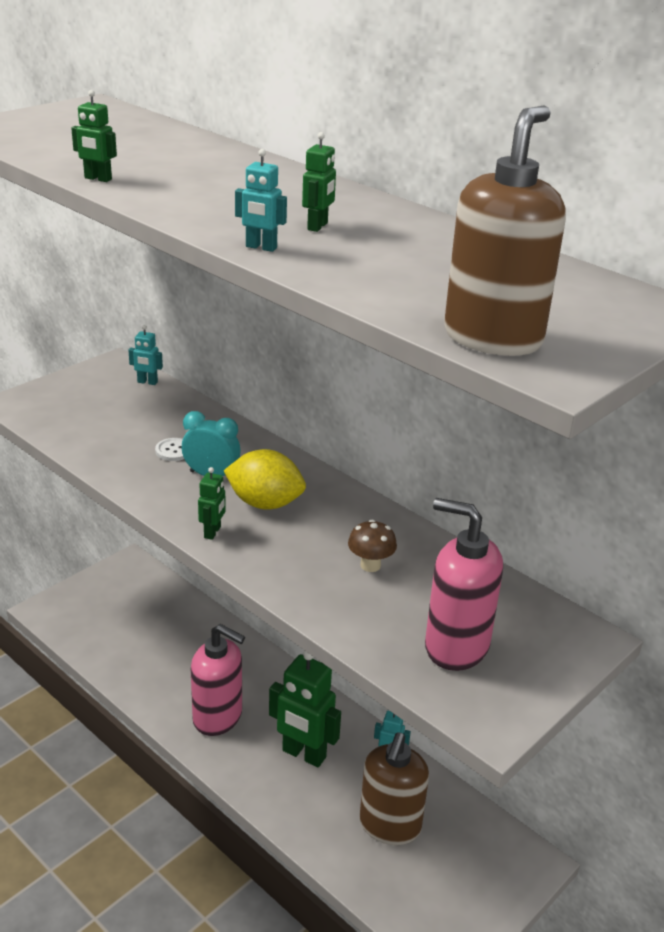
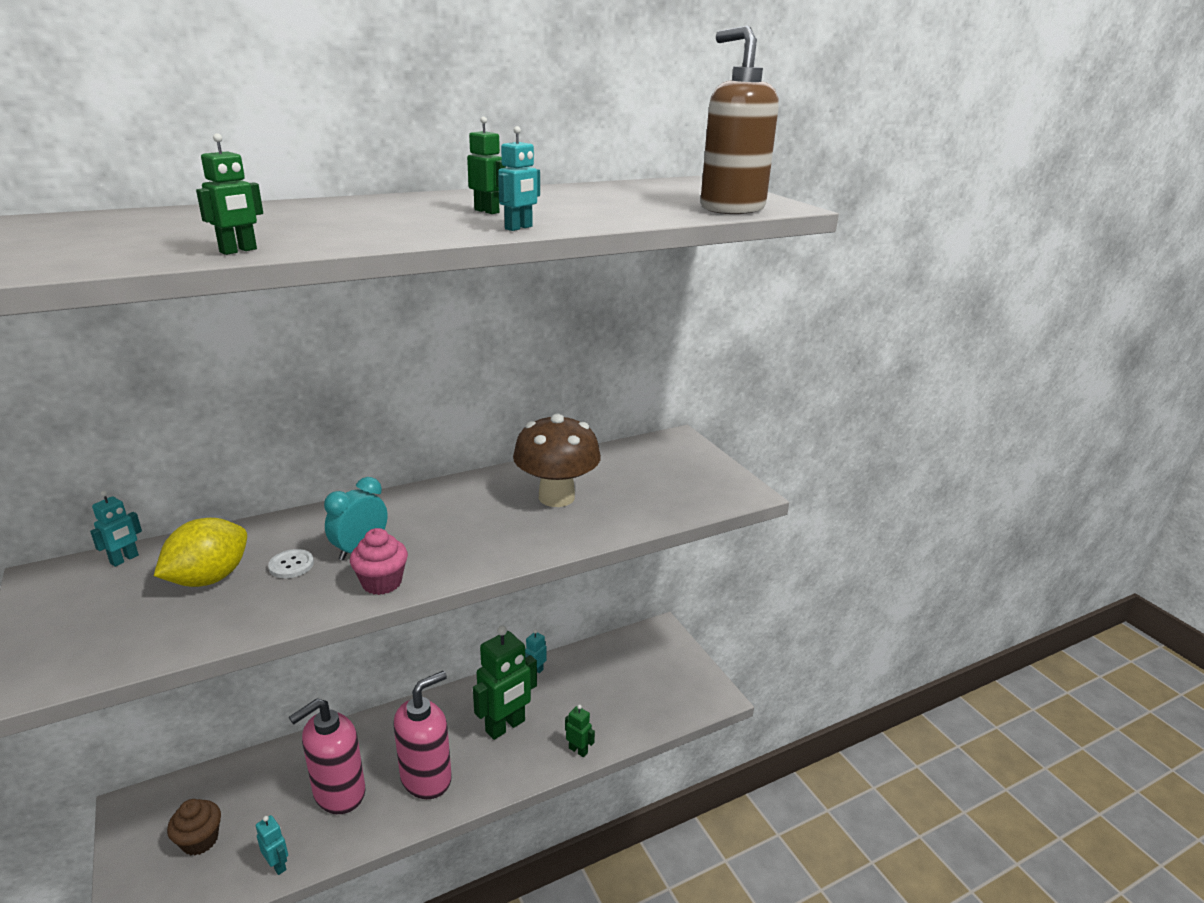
camera: 70 degrees left, 5 degrees down
(106, 661) = (278, 865): none -> turquoise robot
(114, 610) = (200, 840): none -> brown cupcake
(170, 501) = (382, 583): none -> pink cupcake
(212, 532) = (455, 566): green robot -> green robot (578, 750)
(265, 503) = (433, 528): yellow lemon -> yellow lemon (209, 578)
(370, 565) = (556, 497): brown mushroom -> brown mushroom, size x2.05
(389, 826) = (602, 694): brown soap dispenser -> none
(456, 646) = (667, 486): pink soap dispenser -> pink soap dispenser (339, 793)

